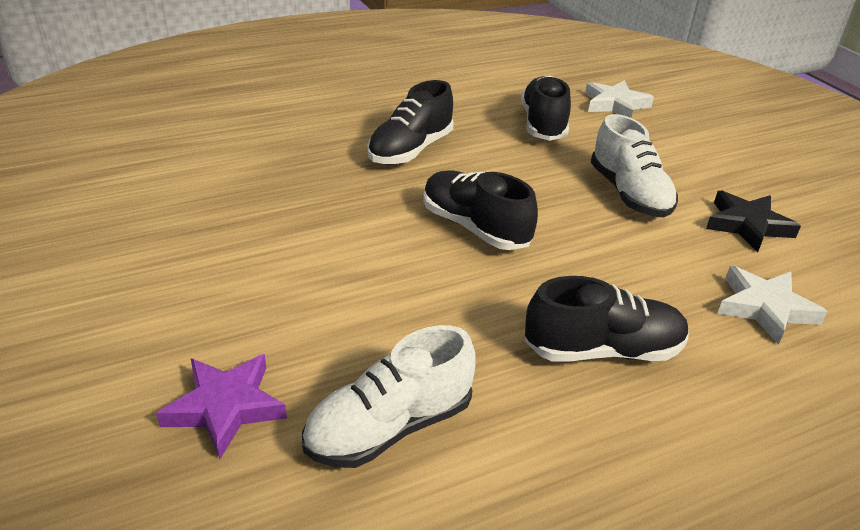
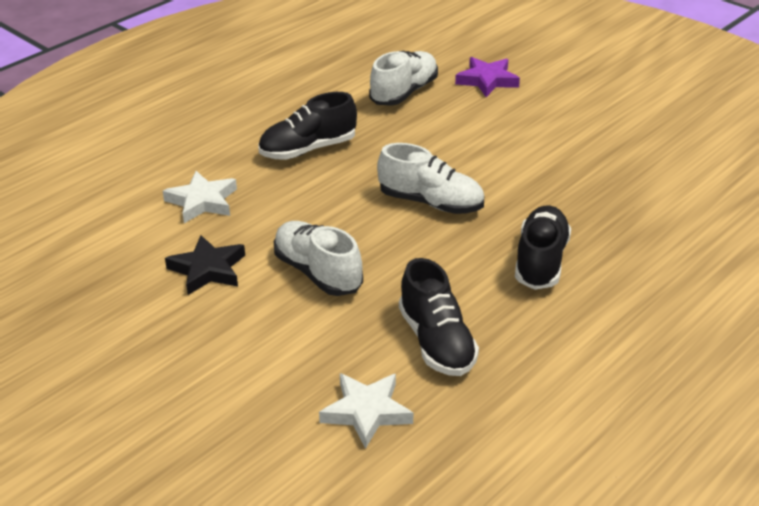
camera: 160 degrees right, 0 degrees up
(475, 227) = (431, 203): black shoe -> white shoe

